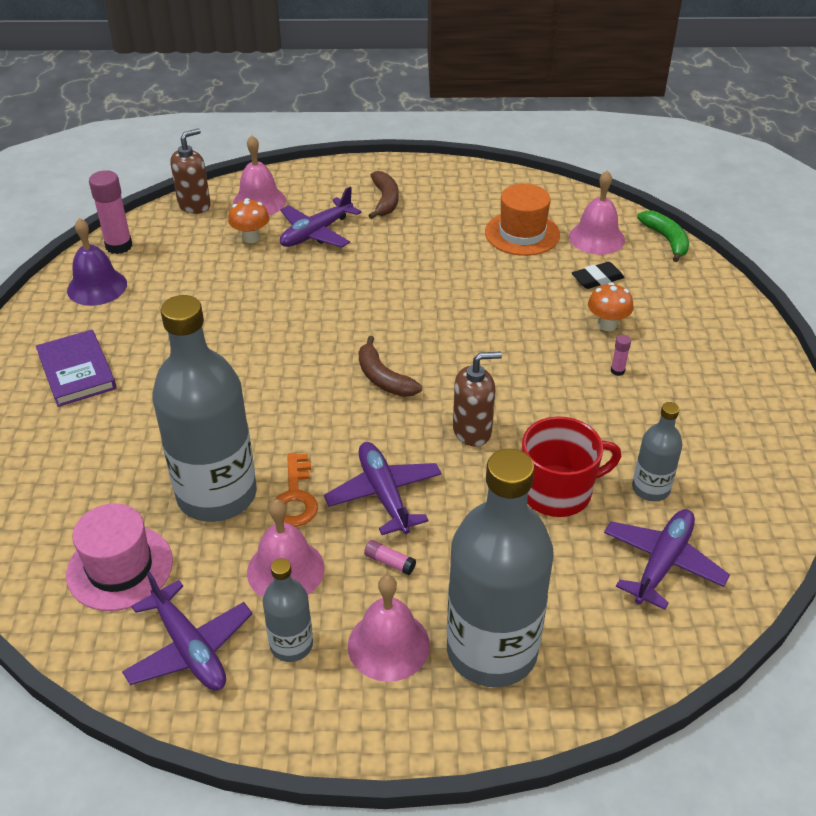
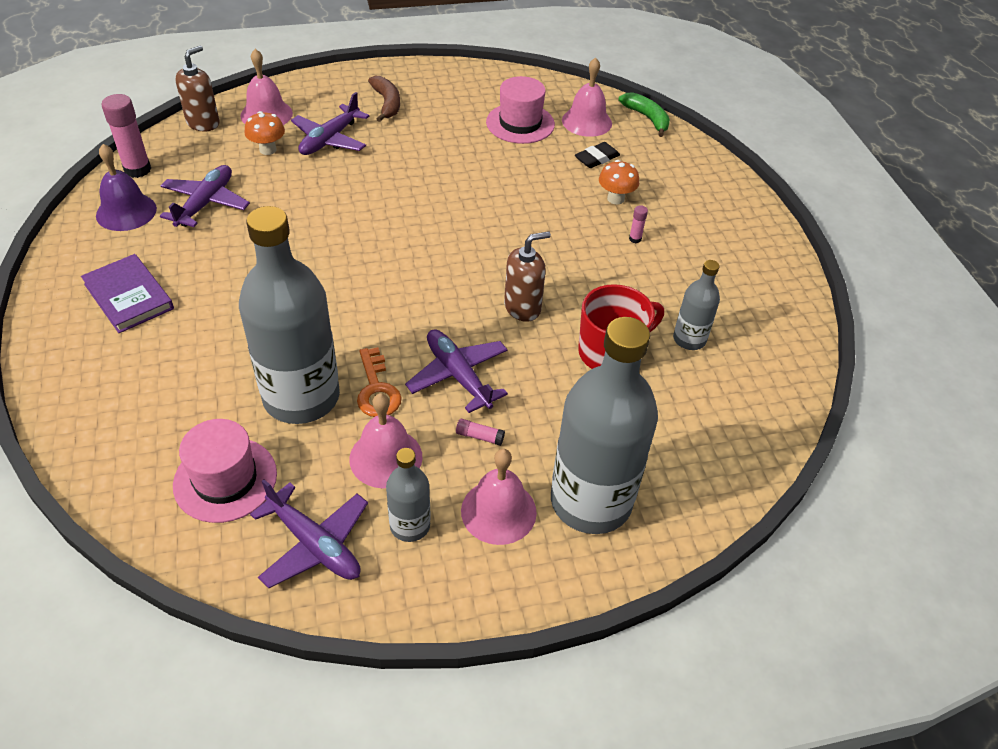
camera: 15 degrees left, 5 degrees up
(383, 378) = (429, 269): brown banana -> none
(522, 233) = (520, 123): orange hat -> pink hat
(662, 563) = (715, 402): purple plane -> purple plane (206, 203)

